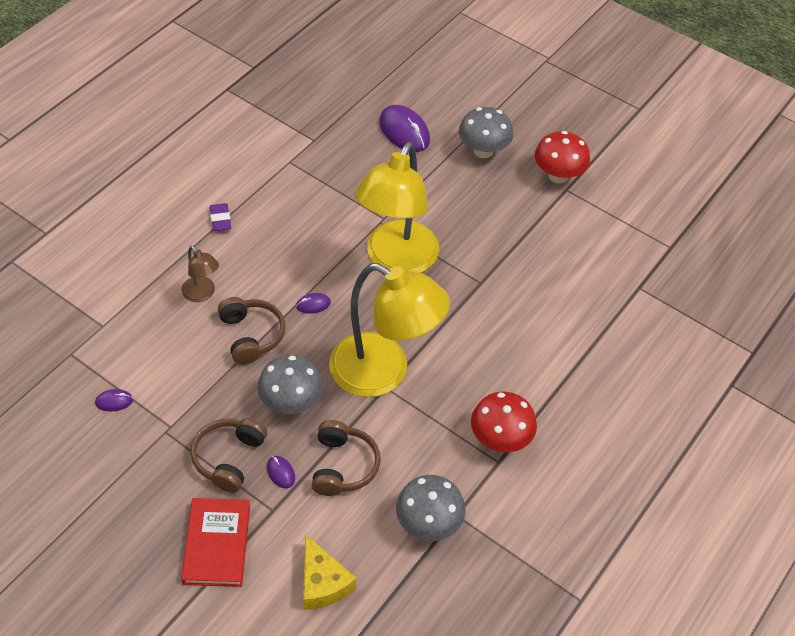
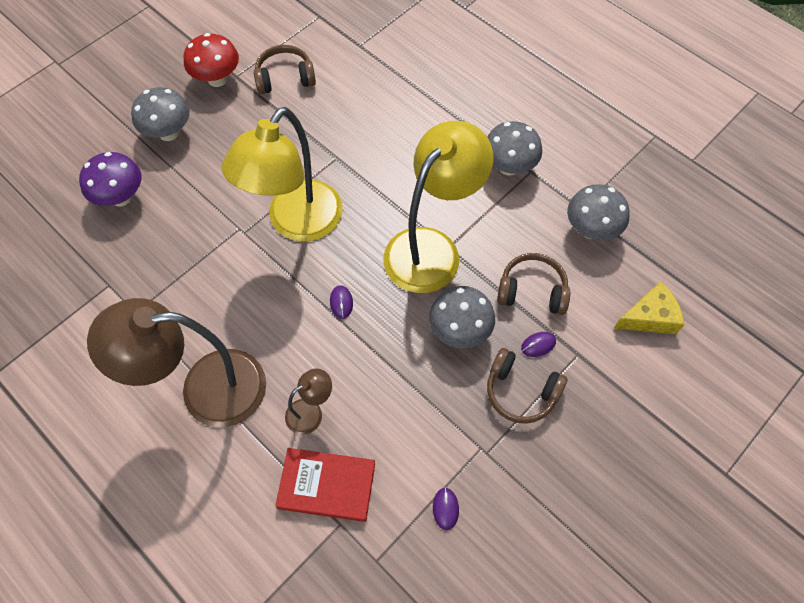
camera: 80 degrees left, 10 degrees up
(217, 544) = (615, 405): red book -> red book (327, 485)
(220, 219) = (206, 389): purple eraser -> brown lamp
(251, 335) = (373, 364): brown headphones -> brown headphones (285, 78)
(396, 260) = (296, 223): yellow lamp -> yellow lamp turned 90 degrees clockwise
(404, 131) = (121, 197): purple mouse -> purple mushroom
(500, 439) = (509, 167): red mushroom -> grey mushroom

